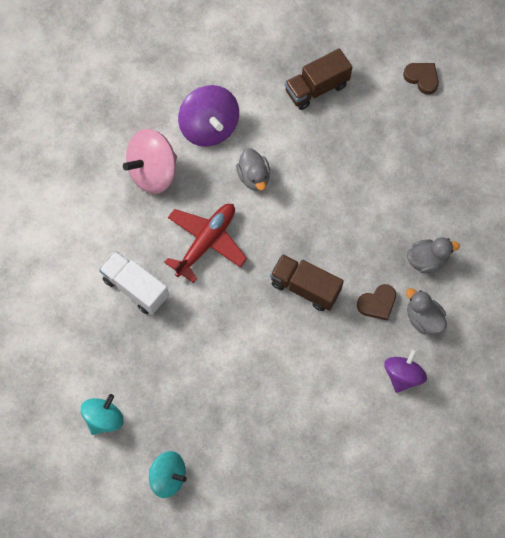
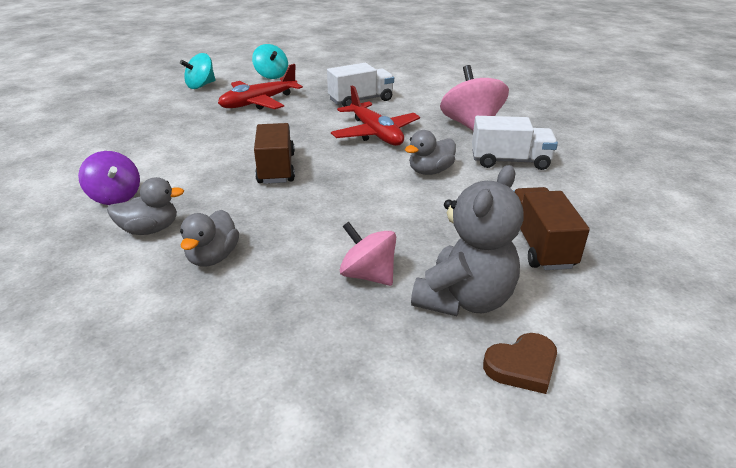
camera: 115 degrees right, 35 degrees down
(186, 383) = (259, 102): none -> red plane
(209, 127) = (510, 161): purple spinning top -> white truck
(254, 177) = (430, 171): grey duck -> grey duck turned 45 degrees counterclockwise
(305, 287) = (276, 168): brown truck -> brown truck turned 60 degrees counterclockwise
(377, 303) = (207, 204): brown heart -> none
(388, 114) = (464, 299): none -> grey teddy bear
(395, 168) = (368, 275): none -> pink spinning top

